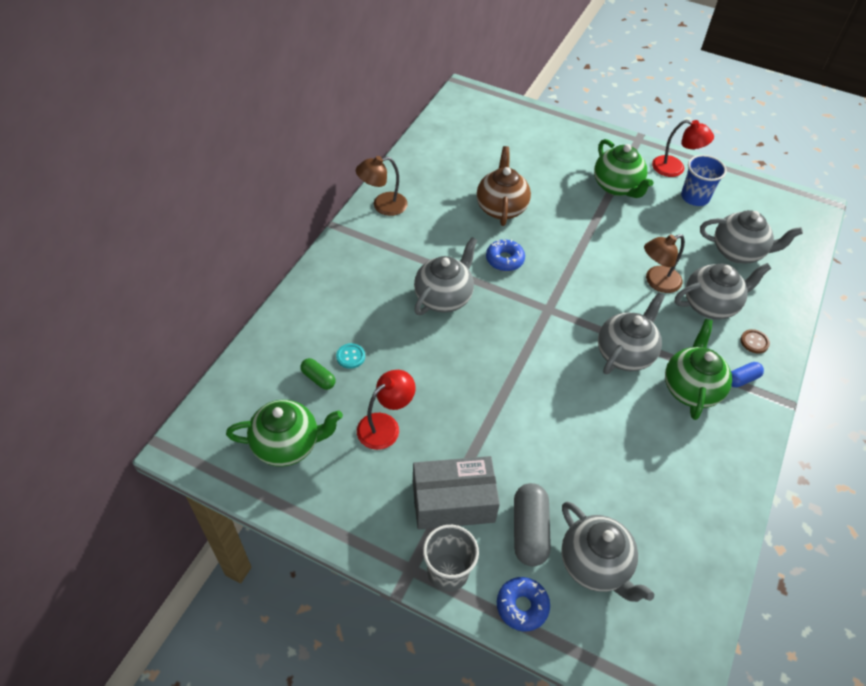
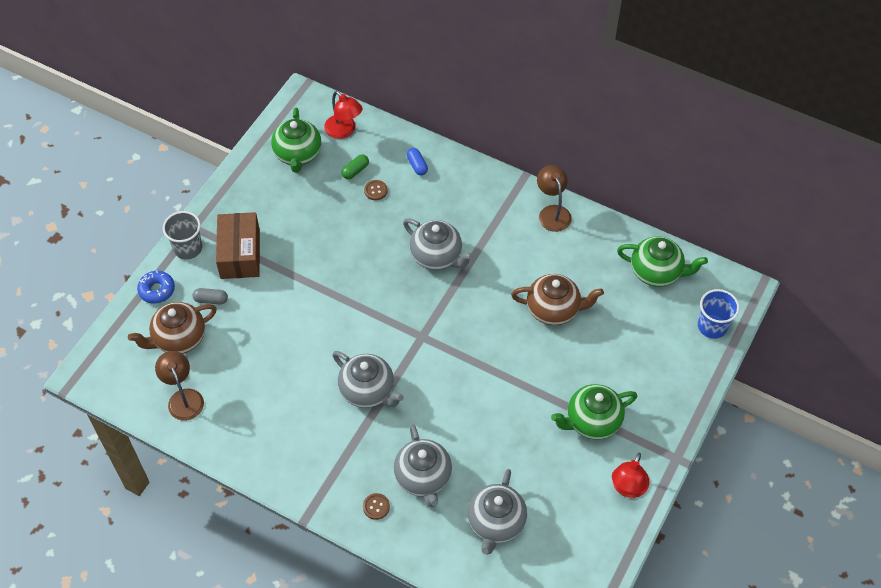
camera: 95 degrees right, 5 degrees up
(350, 356) = (375, 190): turquoise button -> brown button
(385, 425) = (309, 213): red lamp -> red lamp (344, 131)
(453, 501) = (240, 254): grey box -> brown box
(504, 260) = (483, 307): blue donut -> none
(529, 530) = (211, 300): grey capsule -> grey capsule, size x0.57
(595, 565) = (179, 339): grey teapot -> brown teapot
(657, 282) = (454, 434): brown lamp -> brown lamp (183, 398)
(691, 388) = (327, 438): green teapot -> green teapot (656, 272)
(695, 197) = (580, 499): blue cup -> blue cup (712, 326)
(742, 379) = (334, 484): blue capsule -> blue capsule (417, 165)

